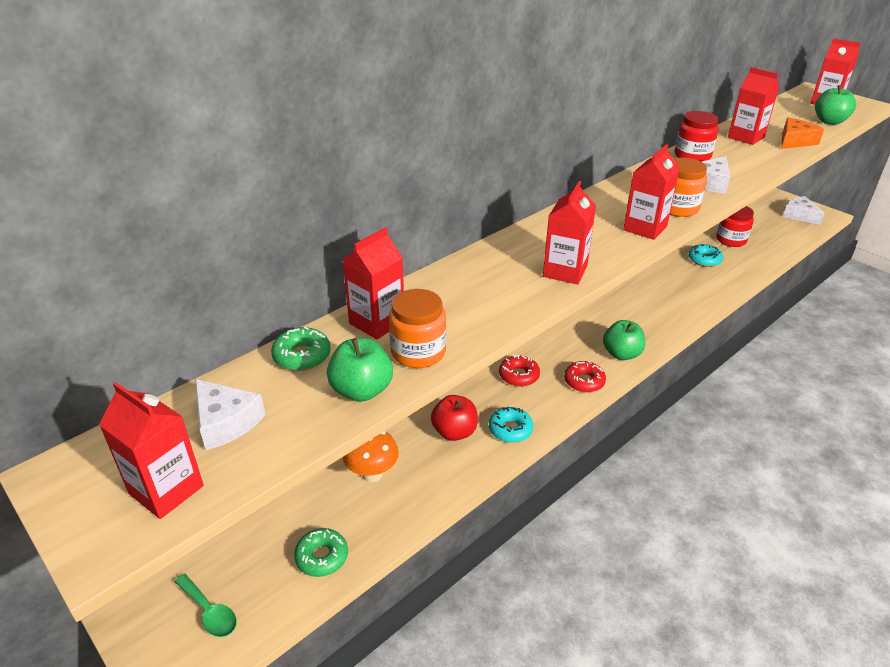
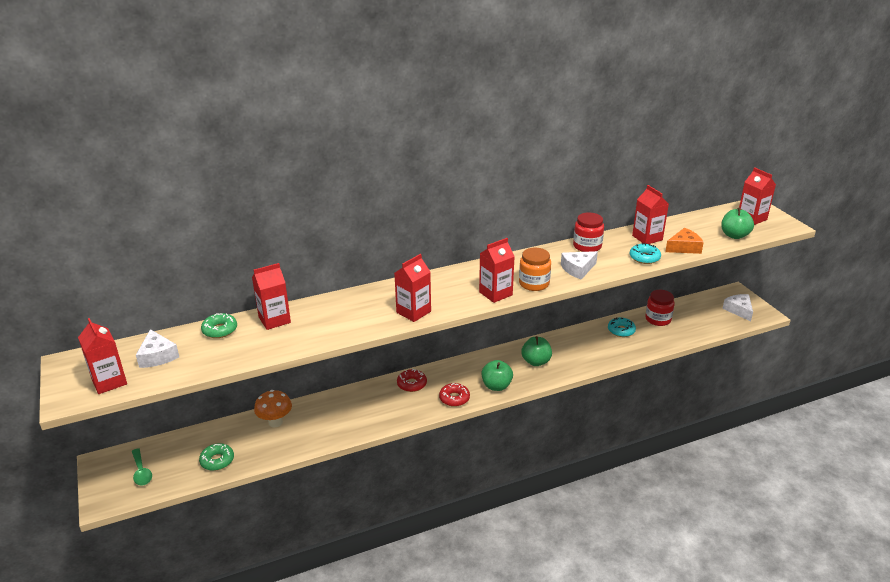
camera: 20 degrees right, 5 degrees down
(362, 390) = (237, 356): green apple -> green apple (536, 362)
(418, 352) = (283, 342): orange jar -> none
(454, 432) = (343, 410): red apple -> none
(510, 429) = (380, 417): turquoise donut -> turquoise donut (644, 258)

